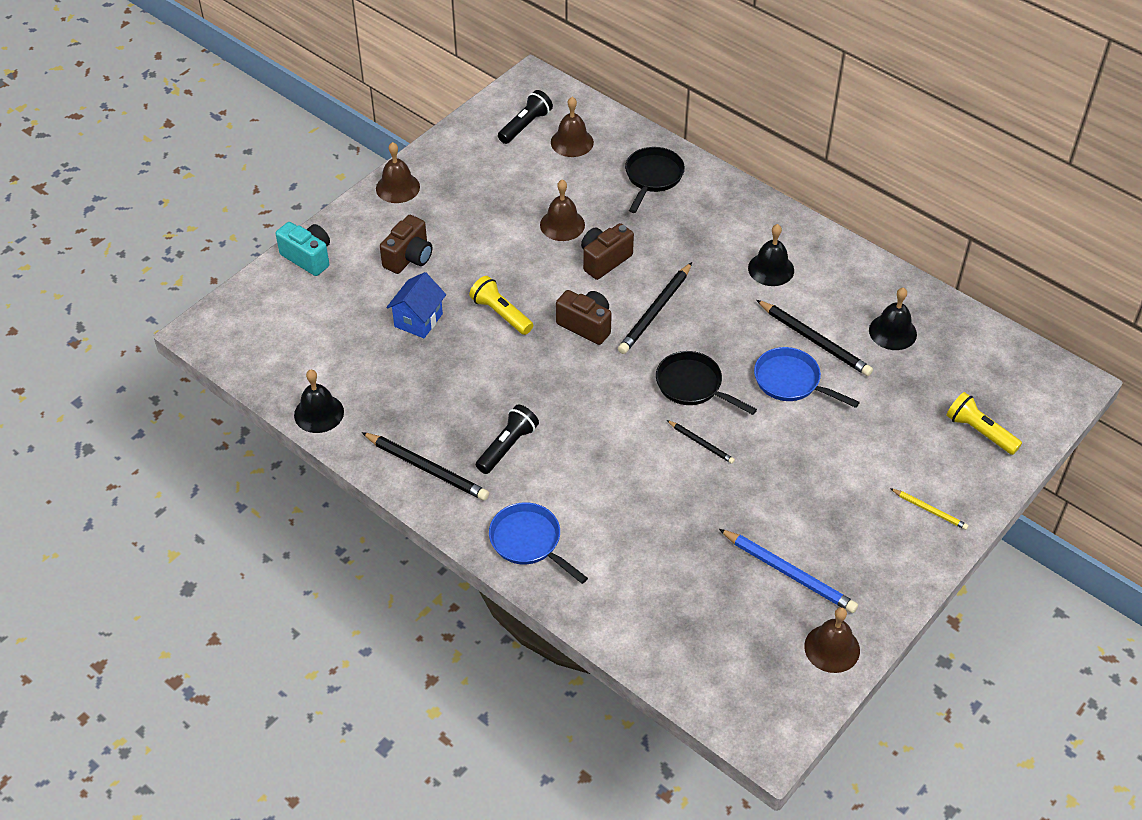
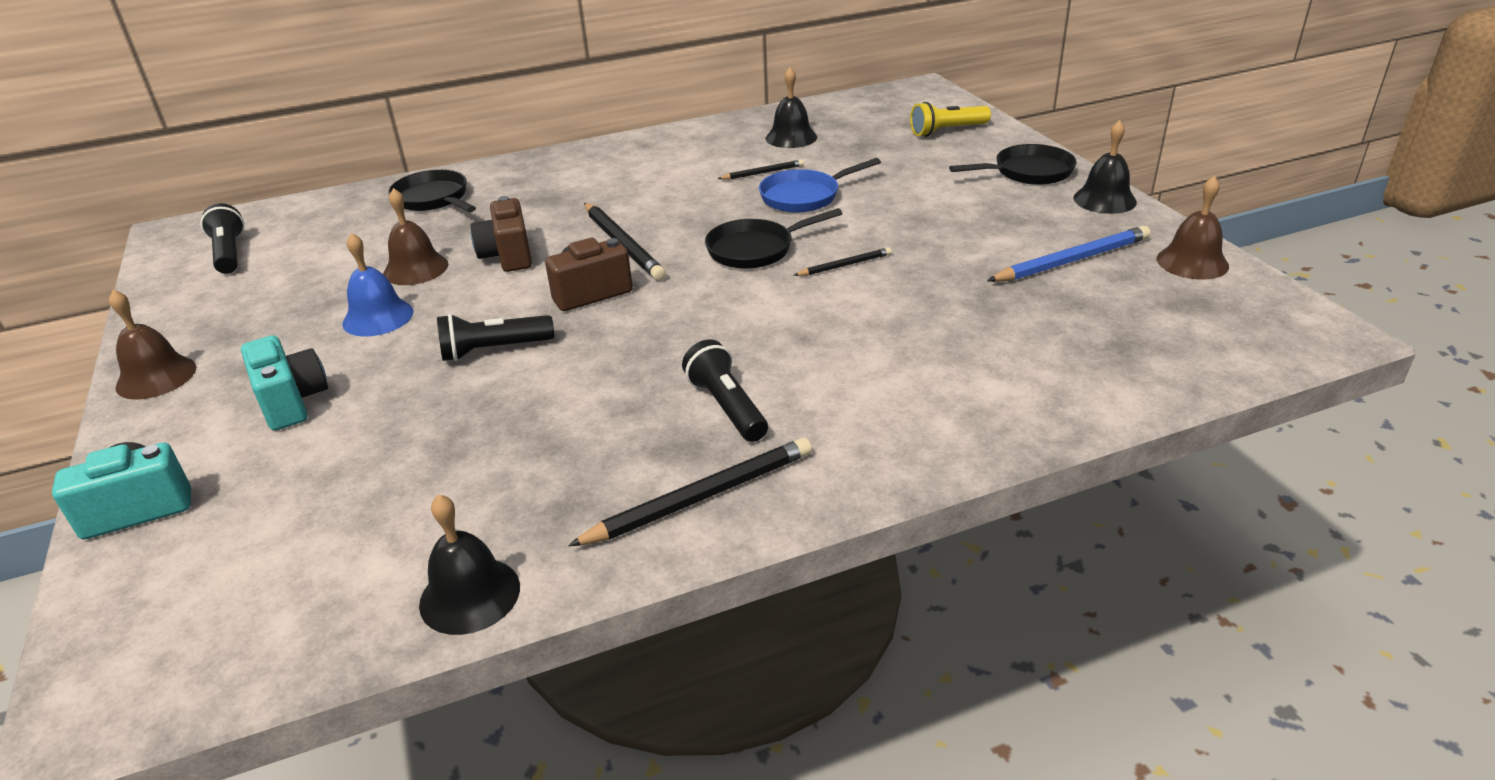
camera: 60 degrees left, 15 degrees down
(409, 258) = (292, 402): brown camera -> turquoise camera
(418, 320) = (414, 425): blue house -> none
(501, 313) = (493, 350): yellow flashlight -> black flashlight
(502, 241) = (378, 317): none -> blue bell
(529, 542) = (912, 434): blue pan -> none
(572, 142) = (306, 231): brown bell -> none
(771, 269) = (644, 171): black bell -> black bell (1104, 200)
(814, 340) = (762, 173): black pencil -> black pencil, size x0.55
(929, 510) = (1028, 172): yellow pencil -> black pan

